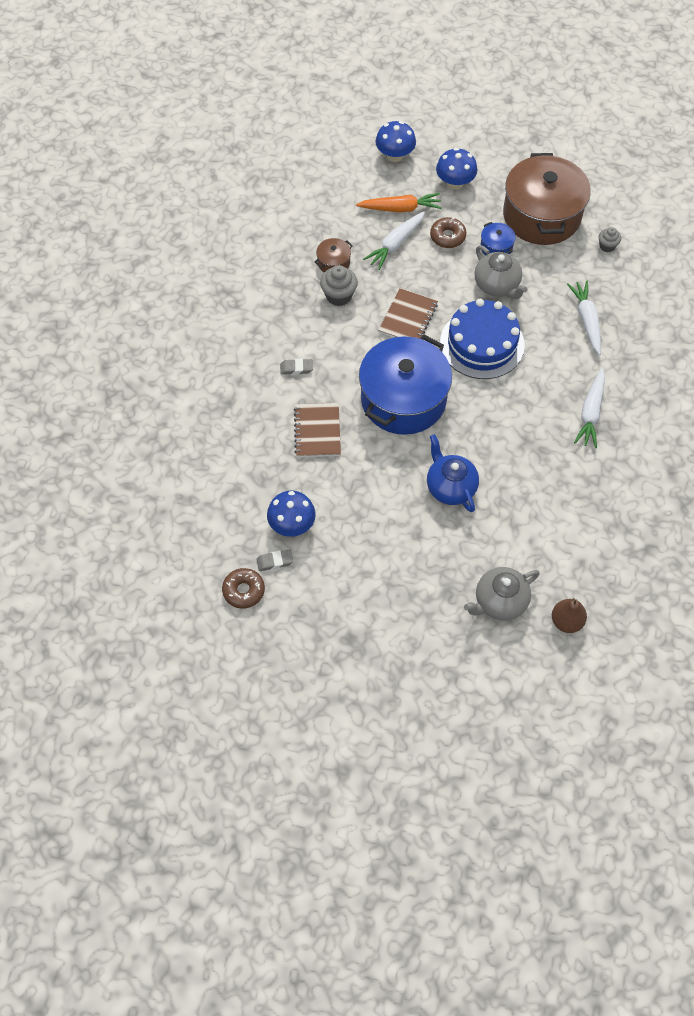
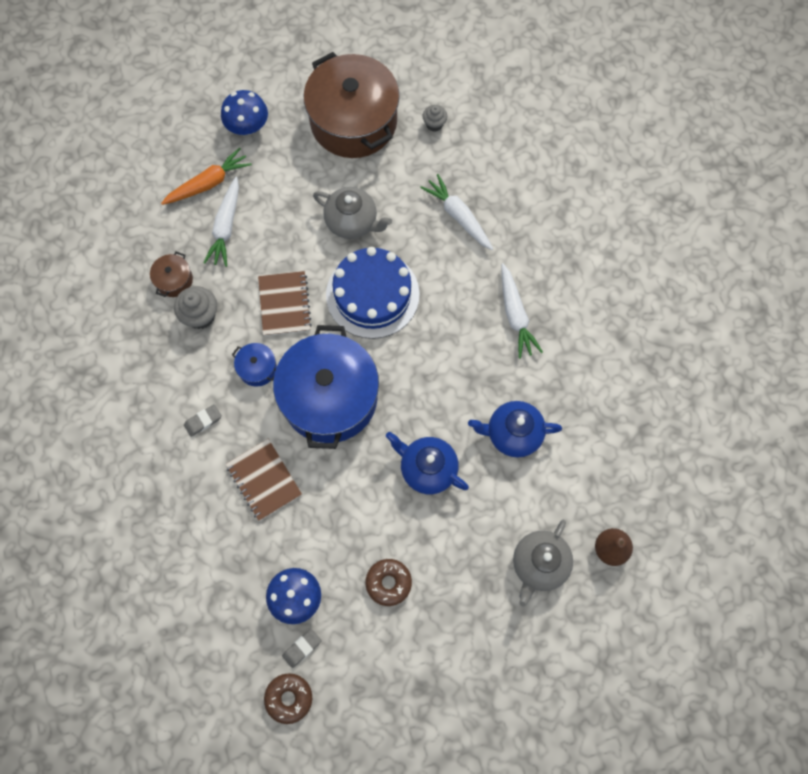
camera: 30 degrees left, 10 degrees up
(395, 155) = (169, 124): blue mushroom -> none
(447, 237) = (274, 192): brown donut -> brown donut (388, 583)
(496, 247) = (328, 179): blue pot -> blue pot (257, 368)
(535, 497) = (512, 434): none -> blue teapot

